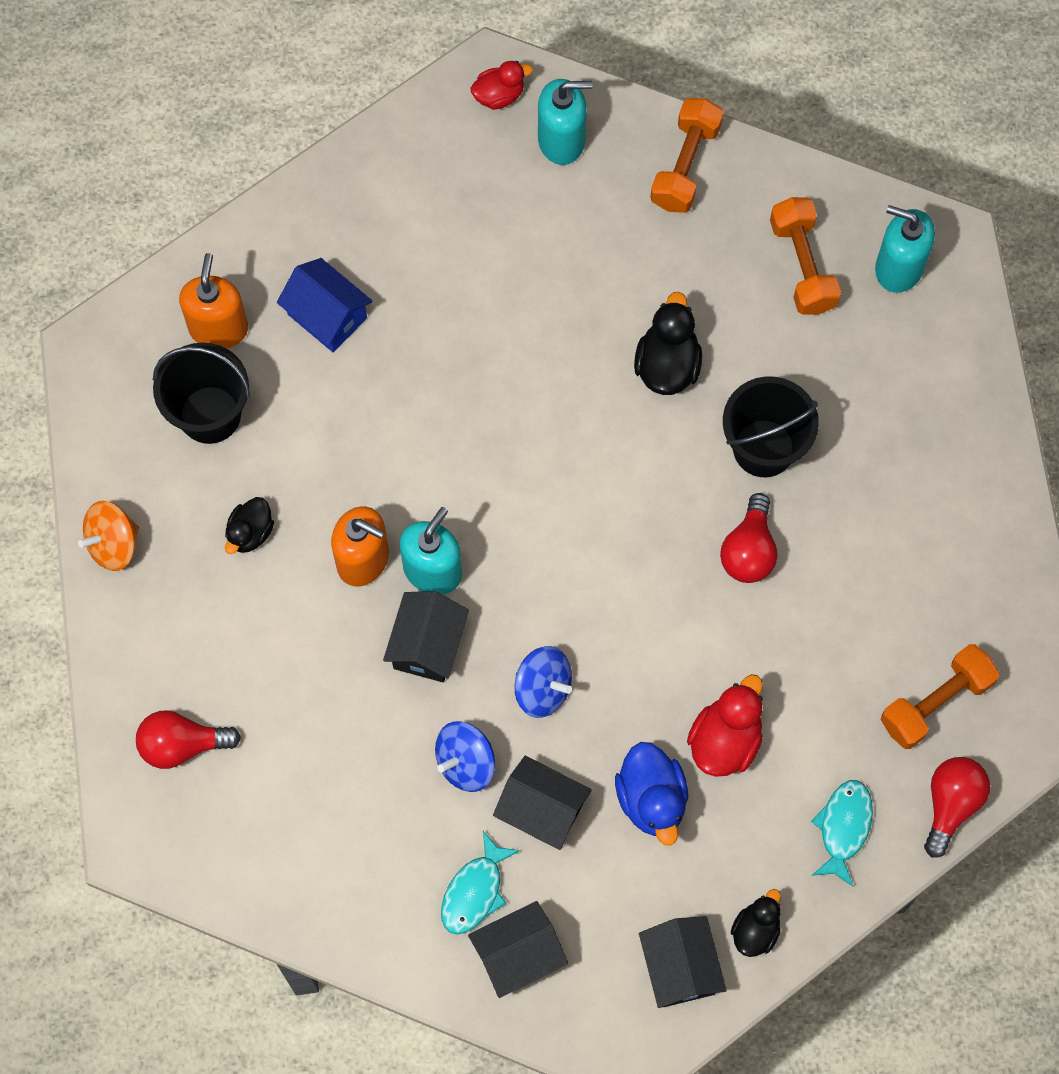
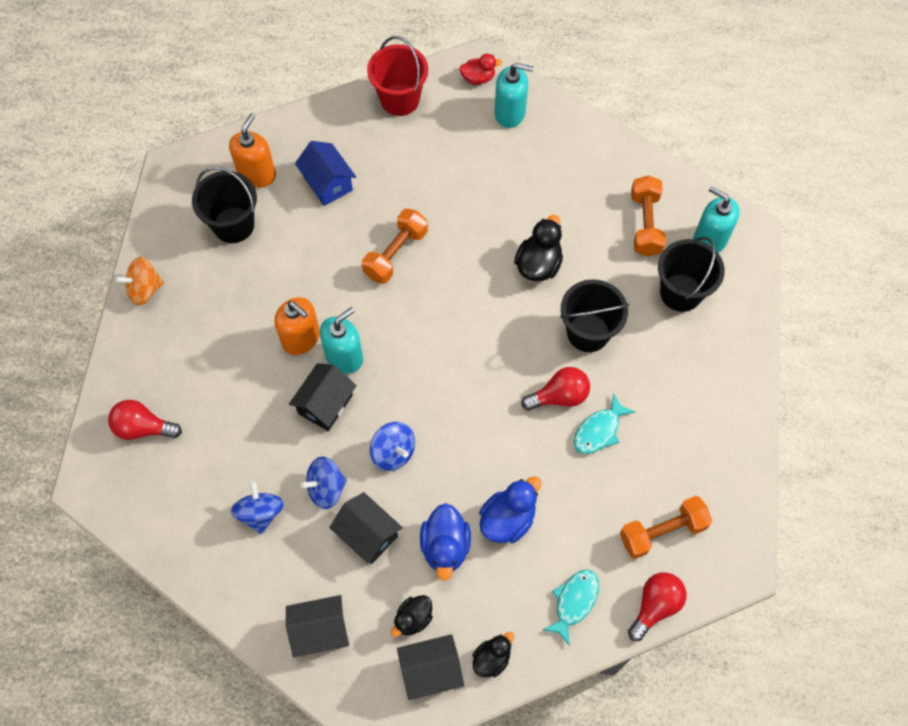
camera: 15 degrees right, 5 degrees down
(250, 533) = (234, 304): black duck -> black duck (413, 619)
(386, 820) = (260, 513): none -> blue spinning top
(393, 158) = (400, 99): none -> red bucket
(475, 891) = (305, 578): turquoise fish -> turquoise fish (599, 430)
(680, 967) = (431, 671): black house -> black house turned 75 degrees clockwise
(685, 165) = (585, 146): orange dumbbell -> orange dumbbell (396, 253)
(725, 740) = (507, 519): red duck -> blue duck
(749, 550) = (559, 396): red light bulb -> red light bulb turned 135 degrees counterclockwise
(877, 356) = (681, 292): none -> black bucket

